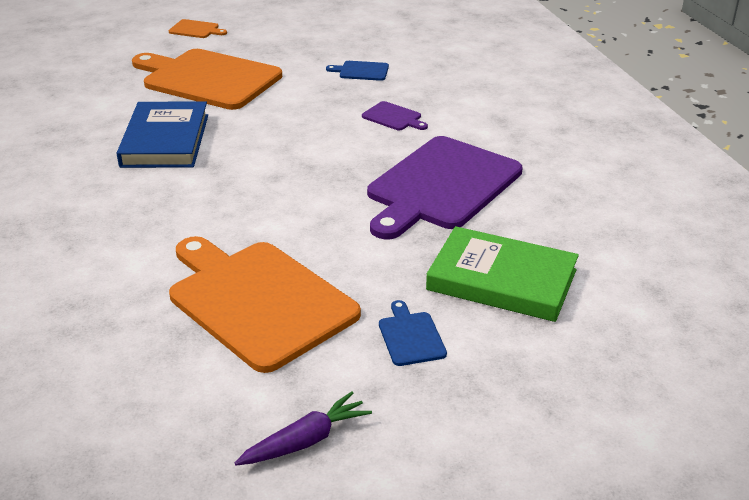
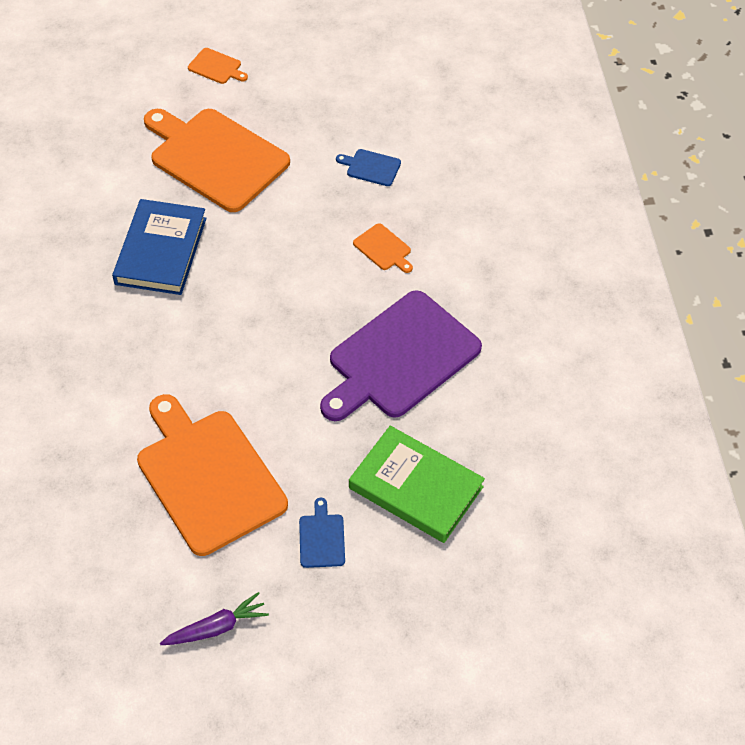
camera: 10 degrees right, 20 degrees up
(393, 117) = (383, 249): purple cutting board -> orange cutting board

